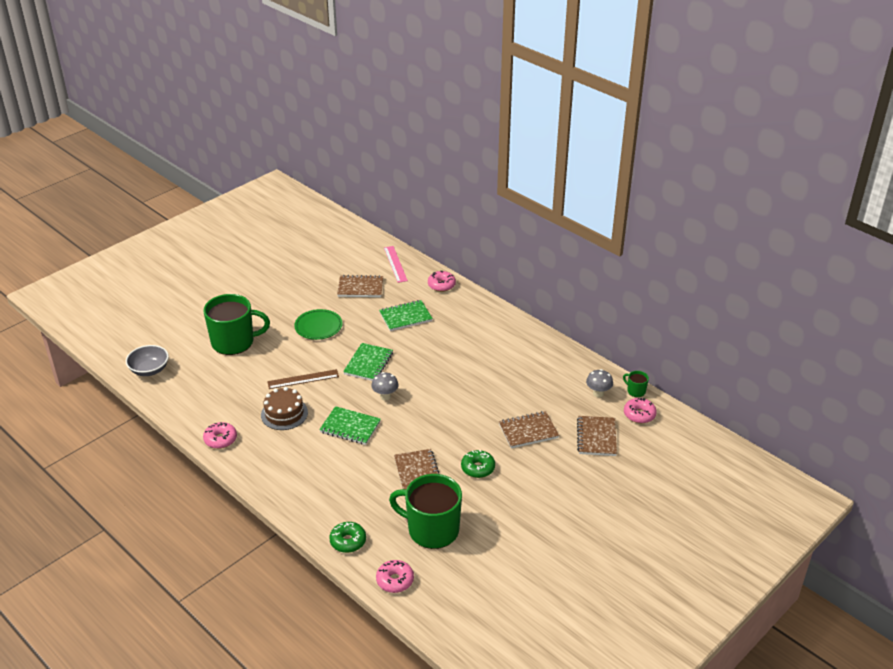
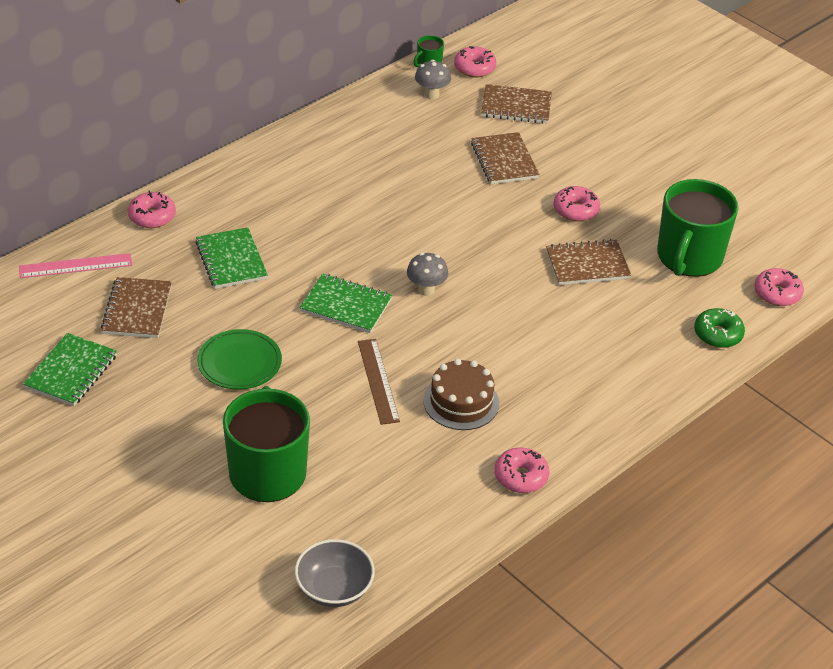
camera: 90 degrees left, 5 degrees up
(350, 427) = (494, 328): green notebook -> green notebook (71, 372)
(478, 468) = (575, 210): green donut -> pink donut

